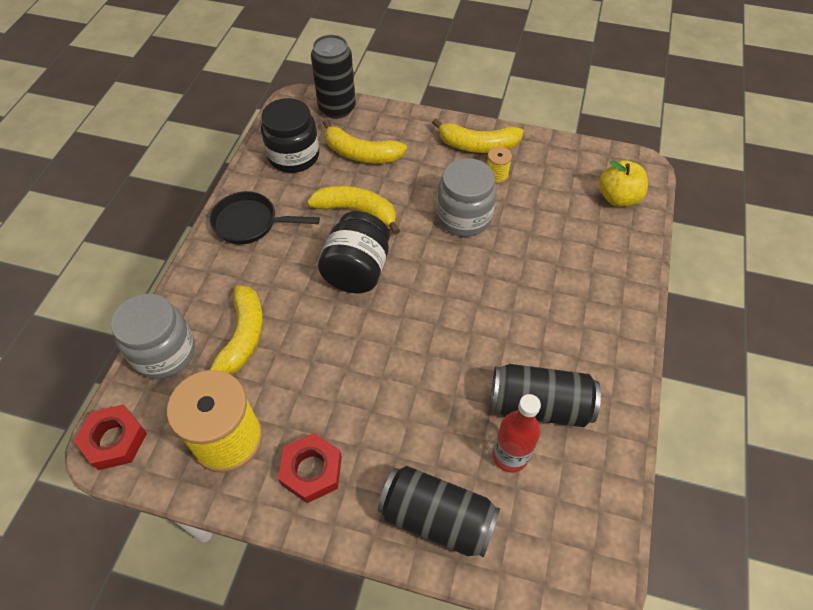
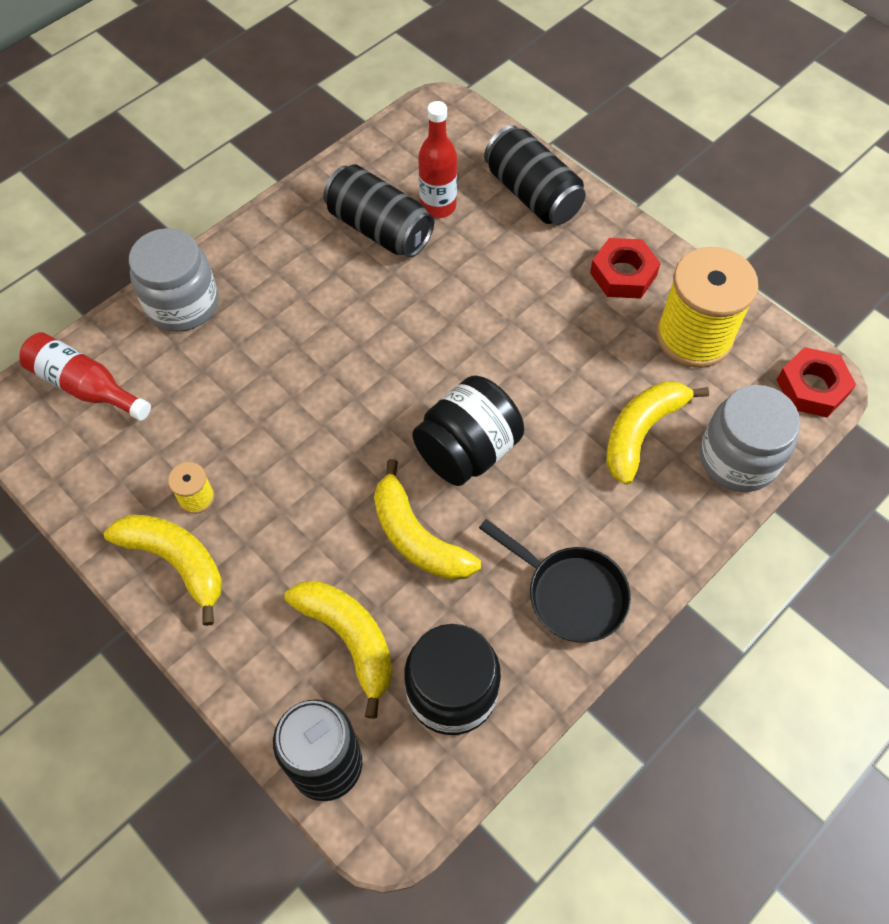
camera: 150 degrees left, 5 degrees up
(464, 217) = (289, 457): grey jar -> grey jar (182, 304)
(618, 198) = (86, 386): yellow apple -> red bottle

